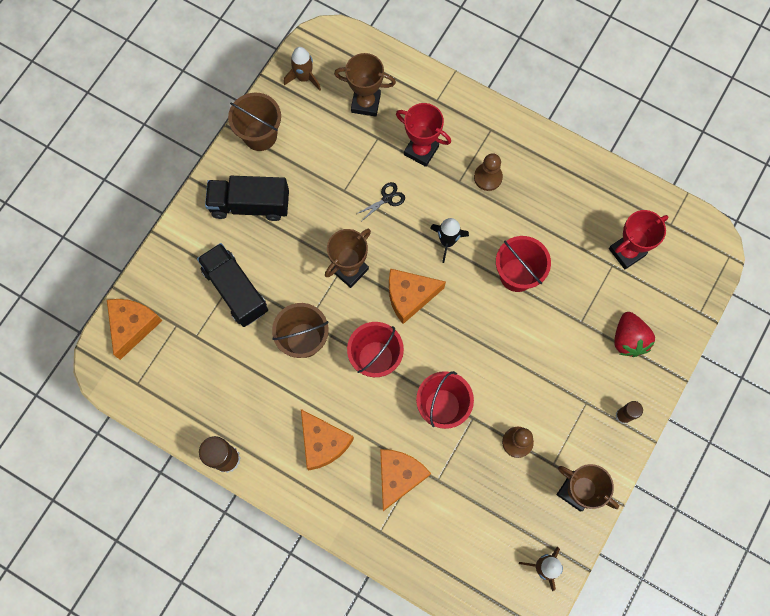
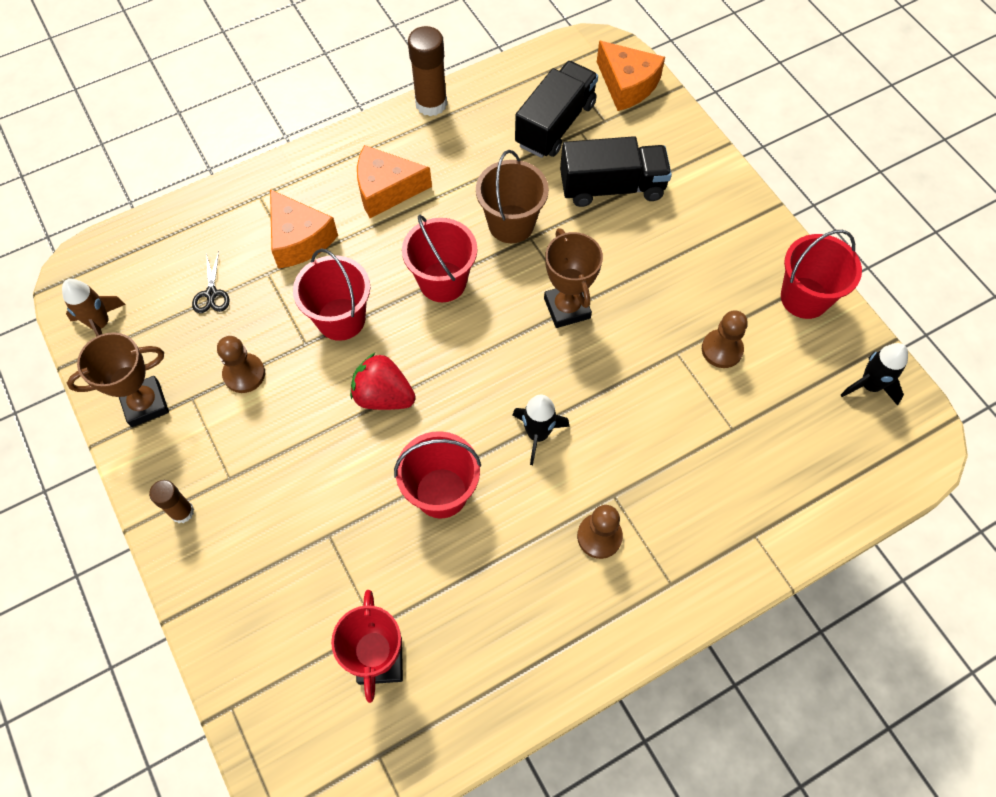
camera: 120 degrees right, 10 degrees down
(250, 205) = (712, 246): black truck -> black truck (555, 124)
(260, 135) = (804, 298): brown bucket -> red bucket
(304, 78) = (869, 386): brown rocket -> black rocket
(326, 166) = (722, 349): none -> brown pawn
(366, 103) = (794, 441): brown trophy -> none
(387, 198) = (638, 395): black scissors -> black scissors (211, 293)
(410, 296) = (493, 354): orange cheese -> none
(421, 150) = (686, 473): red trophy -> none
(628, 339) = (265, 581): red strawberry -> red strawberry (383, 396)

